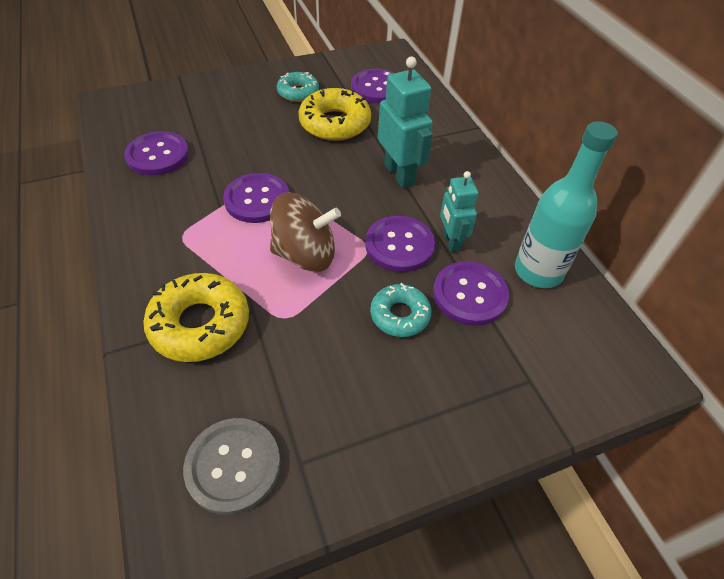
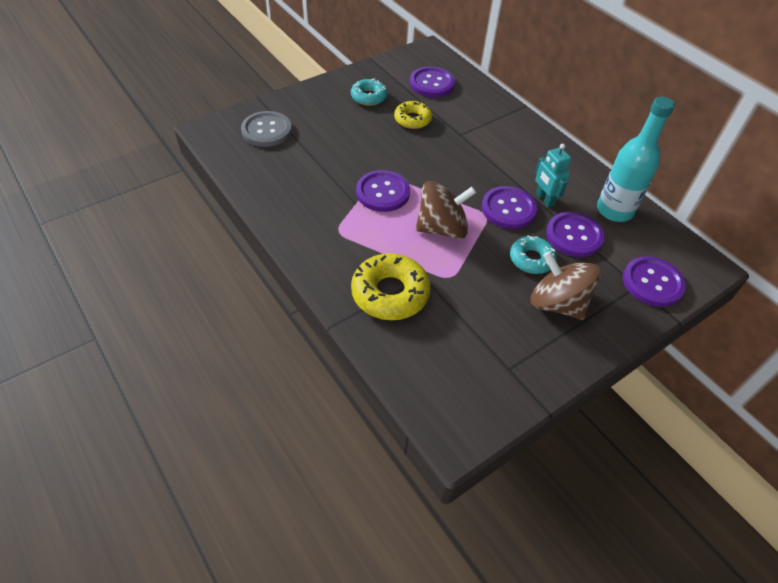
camera: 15 degrees left, 0 degrees up
(158, 155) = (280, 169): purple button -> purple button (652, 283)
(233, 466) = (465, 380): grey button -> grey button (266, 130)
(335, 123) = (412, 119): yellow donut -> yellow donut, size x0.62
(399, 174) = (483, 154): turquoise robot -> none
(407, 382) = (557, 303): none -> brown spinning top

